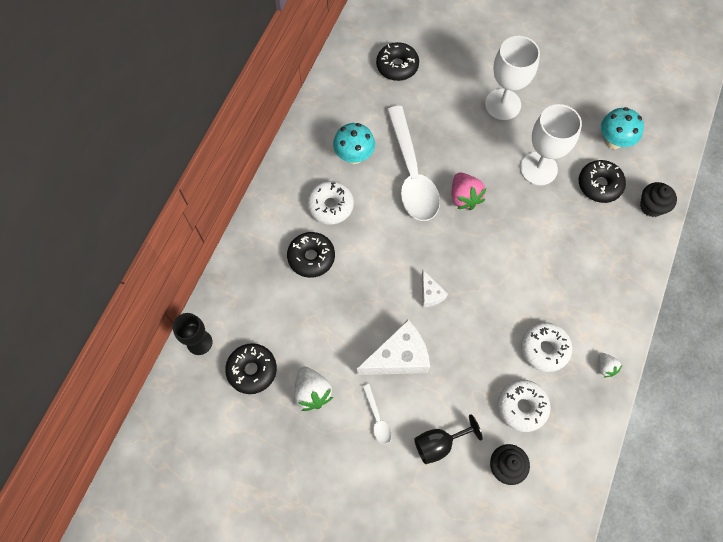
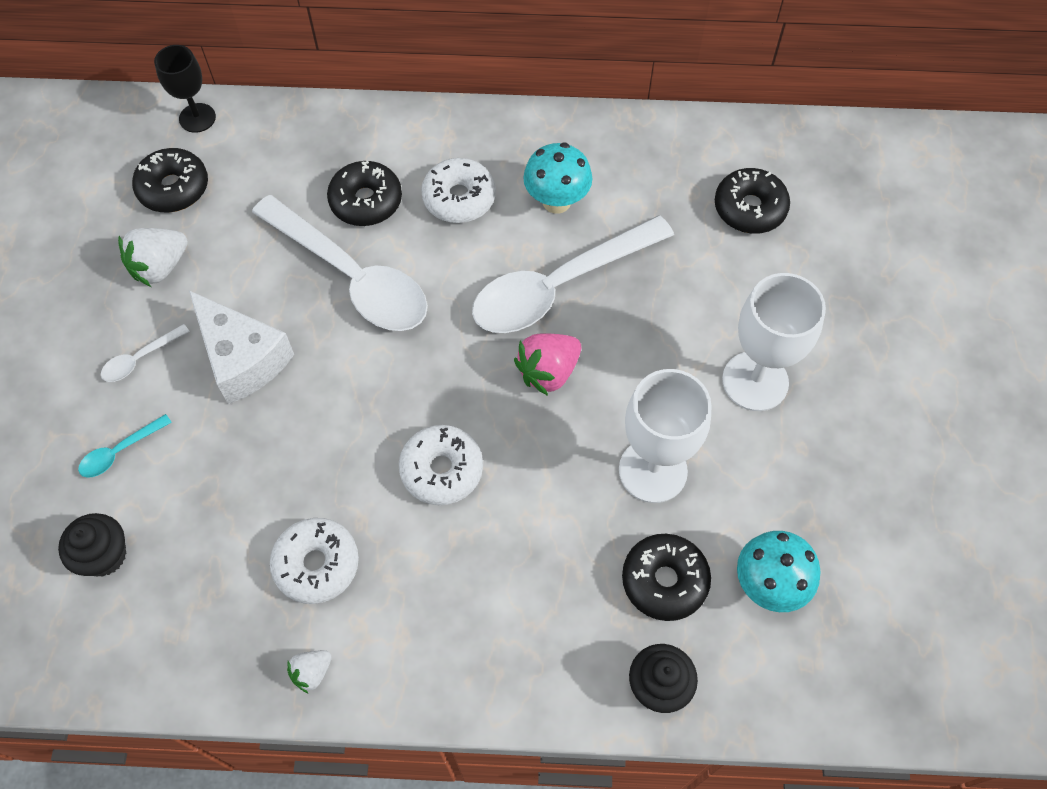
camera: 70 degrees right, 5 degrees down
(363, 280) = (352, 277): none -> white spoon
(430, 294) = (360, 371): white cheese -> none
(439, 444) = (120, 451): black goblet -> turquoise spoon
(522, 407) = (207, 555): white donut -> white donut (441, 470)

